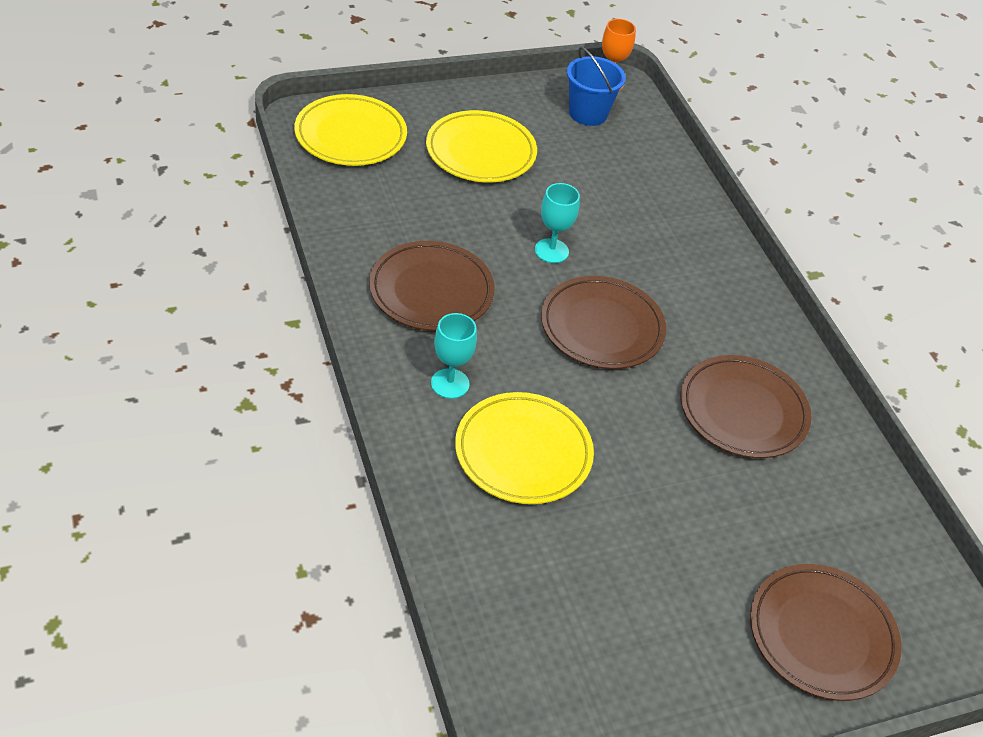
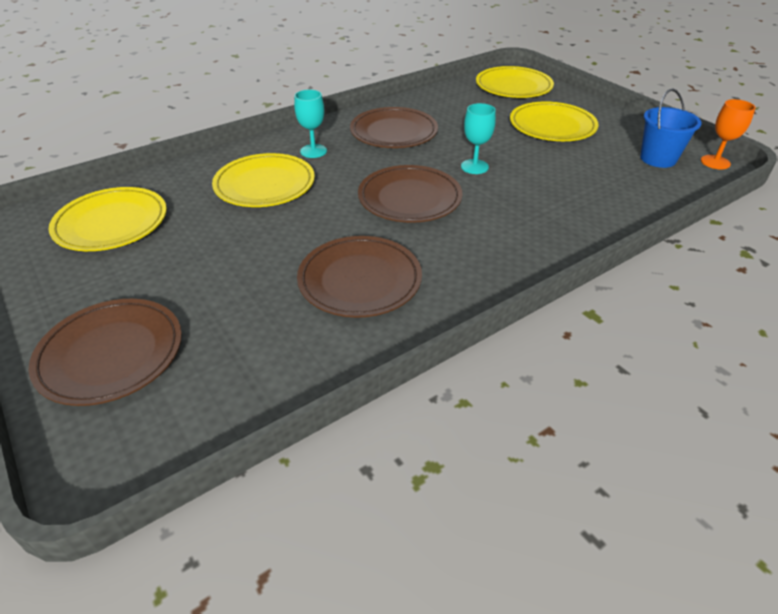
camera: 80 degrees right, 5 degrees down
(567, 631) = (111, 223): none -> yellow plate

